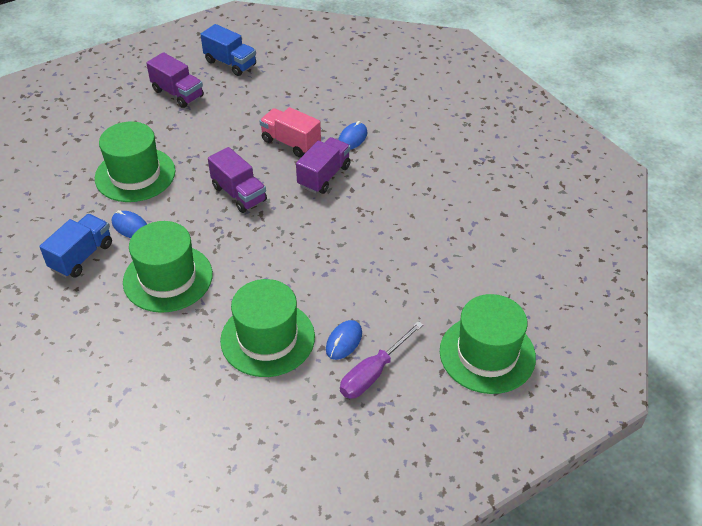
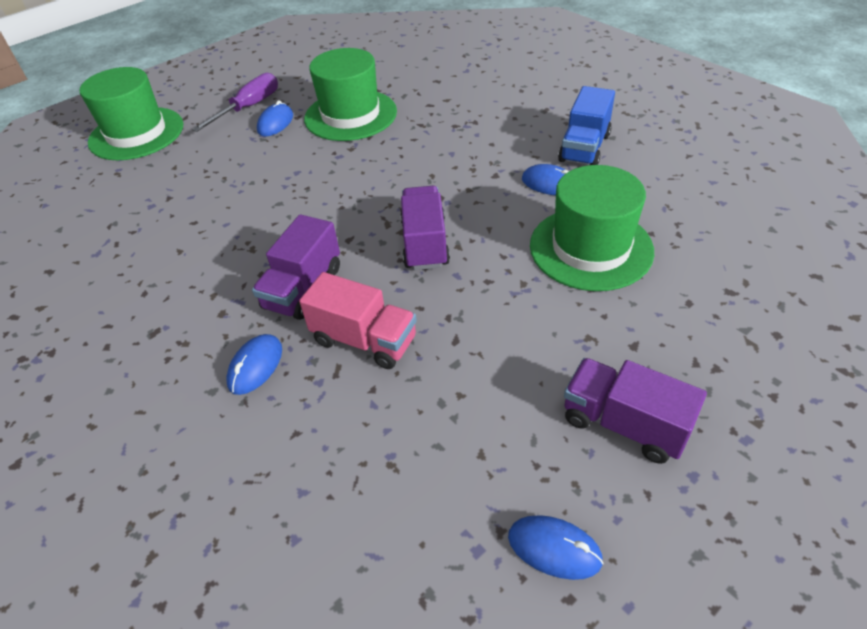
camera: 175 degrees right, 0 degrees up
(168, 278) = (473, 144): green hat -> none
(230, 63) = (554, 548): blue truck -> blue mouse
(239, 194) = (424, 243): purple truck -> purple truck turned 45 degrees clockwise

